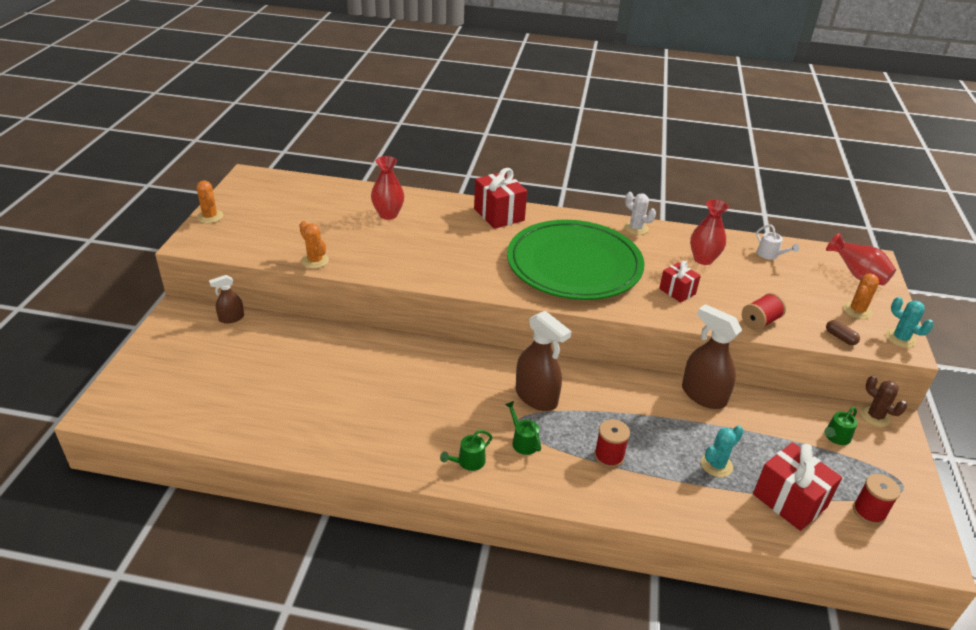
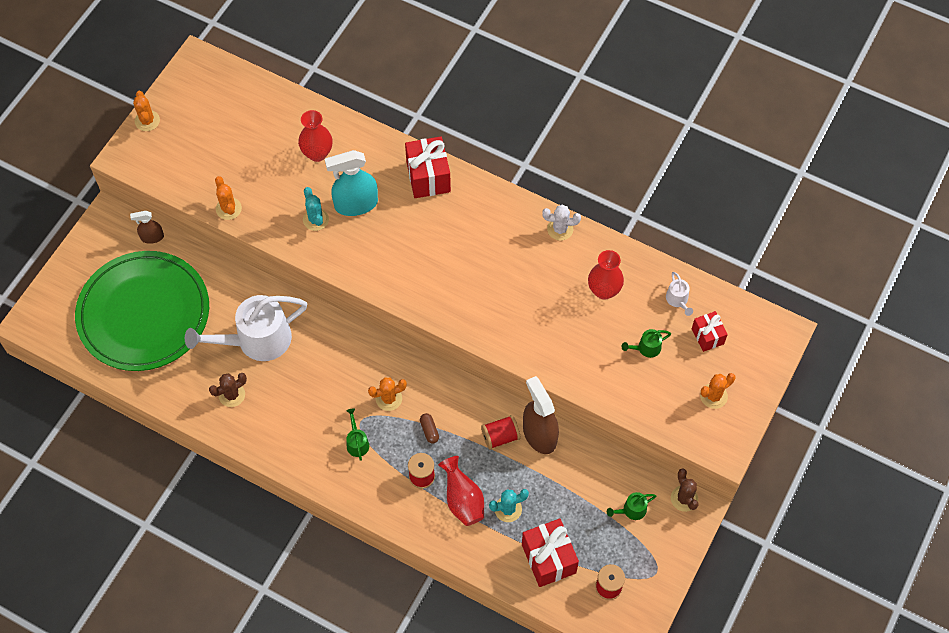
camera: 20 degrees right, 25 degrees up
(363, 428) = (232, 395): none -> brown cactus
(373, 377) = (256, 340): none -> white watering can
(441, 240) = (356, 204): none -> turquoise spray bottle
(468, 462) = (304, 451): green watering can -> green watering can (646, 348)
(536, 397) = (388, 398): brown spray bottle -> orange cactus
(574, 265) = (470, 269): green plate -> green plate (144, 314)
(636, 228) = (560, 229): white cactus -> white cactus turned 60 degrees counterclockwise
(677, 291) = (551, 329): red gift -> red gift (707, 336)
(760, 322) = (608, 387): red spool -> red spool (500, 437)
(840, 337) = (672, 425): brown capsule -> brown capsule (429, 430)
(857, 275) = (749, 350): red vase -> red vase (462, 500)
(900, 338) = (730, 440): turquoise cactus -> turquoise cactus (315, 219)

